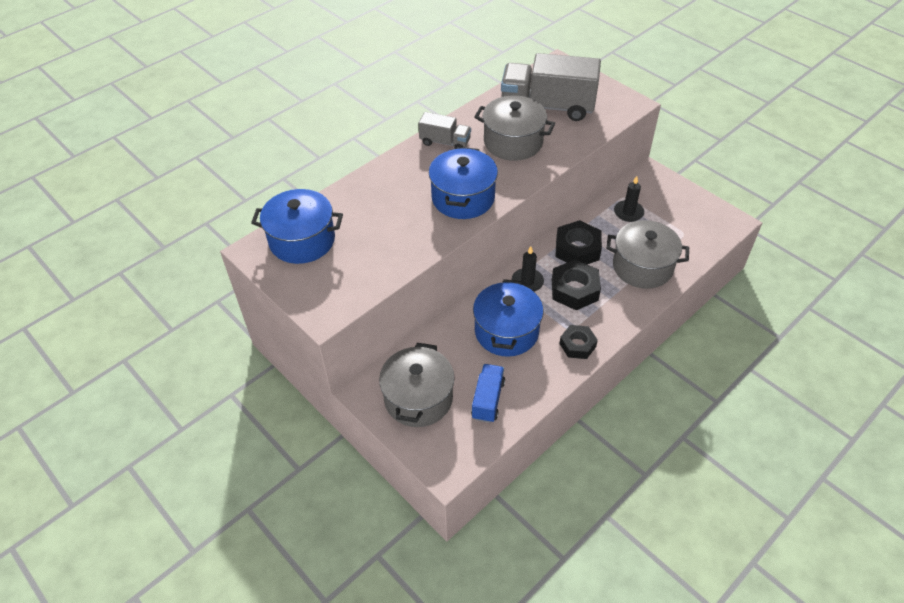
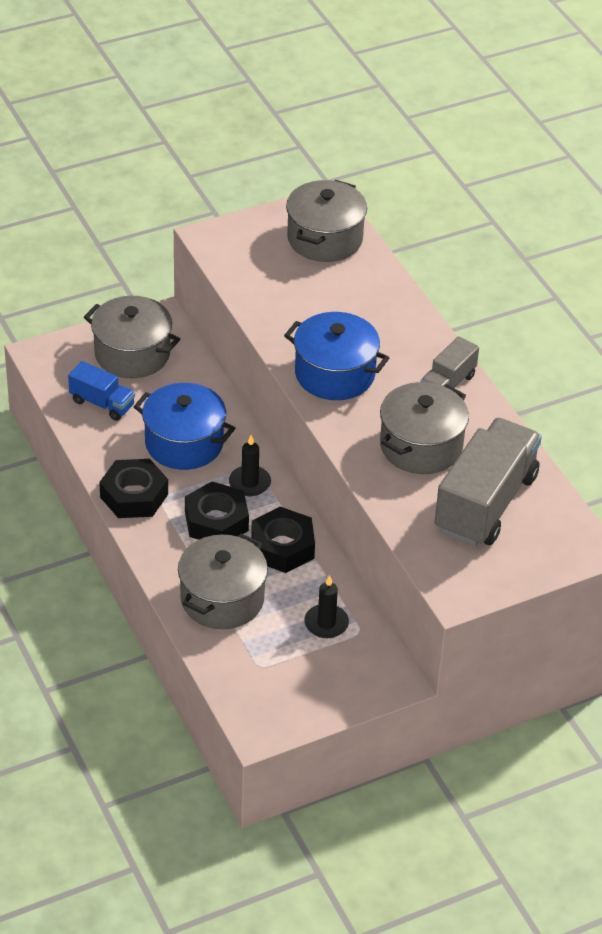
camera: 105 degrees right, 5 degrees down
(302, 240) = (325, 239): blue pot -> grey pot
(577, 345) = (134, 495): black nut -> black nut, size x1.51

